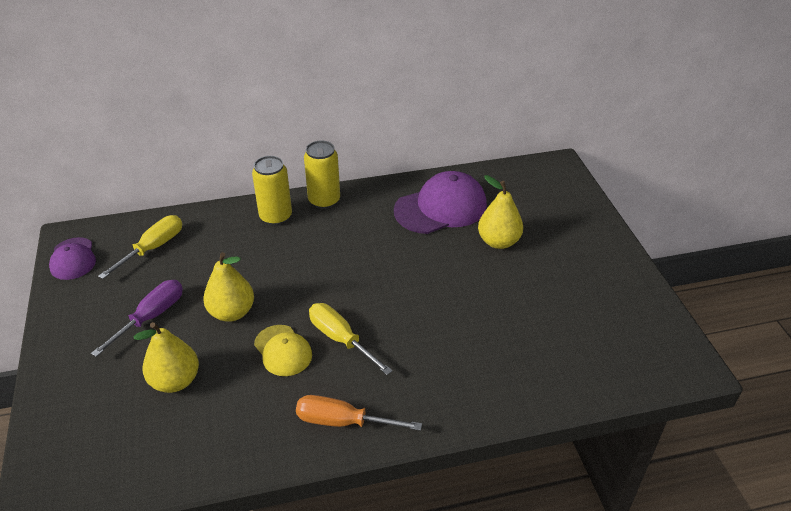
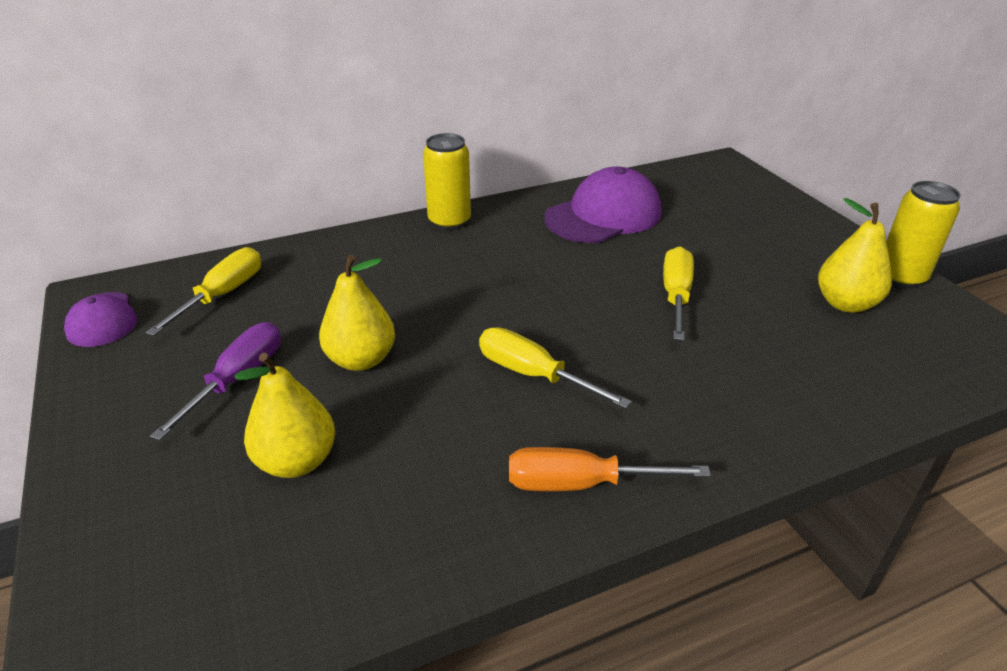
camera: 10 degrees left, 5 degrees down
(276, 217) = (389, 244): yellow can -> yellow can (901, 277)
(283, 350) = (453, 399): yellow cap -> none
(464, 288) = (676, 296): none -> yellow screwdriver
(498, 241) = (693, 243): yellow pear -> yellow pear (845, 304)

